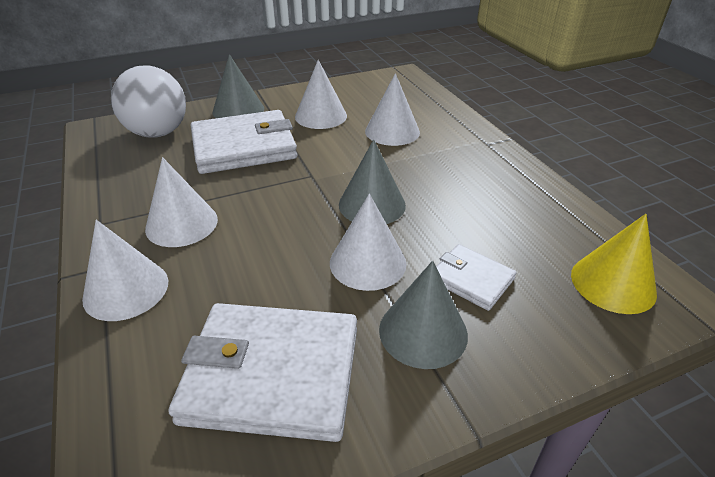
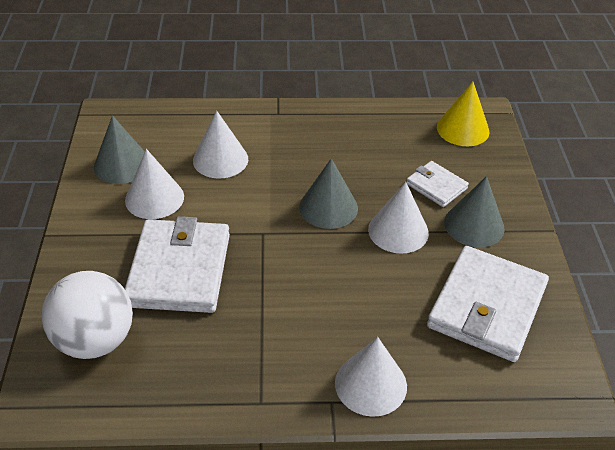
camera: 70 degrees left, 5 degrees up
(181, 224) = (293, 337): white cone -> none
(238, 110) = (89, 260): grey cone -> grey cone (122, 164)
(471, 279) = (436, 186): white wallet -> white wallet turned 75 degrees clockwise

